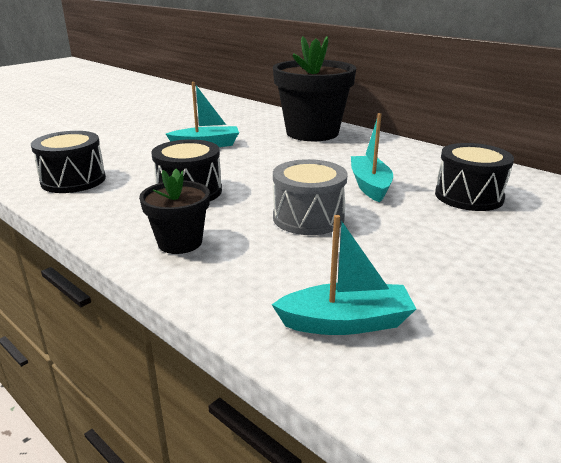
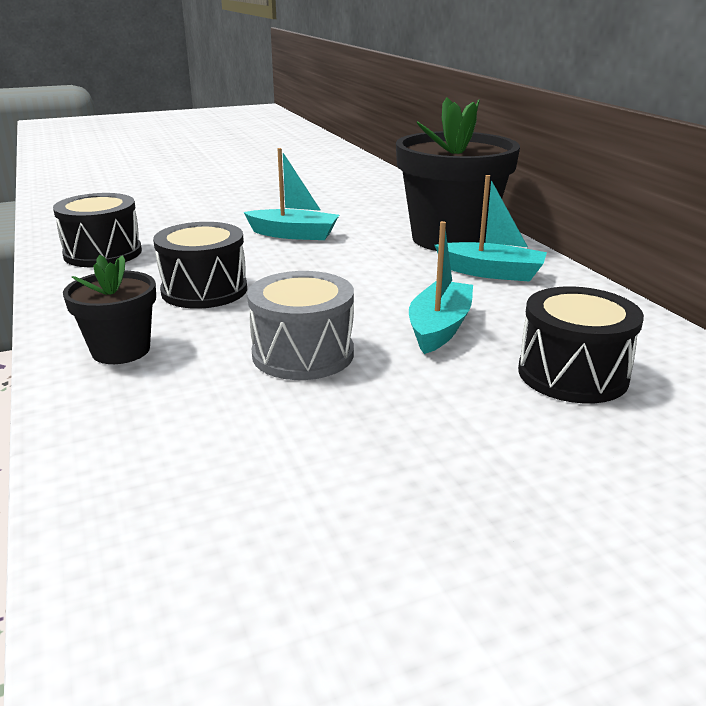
camera: 25 degrees right, 0 degrees up
(346, 322) = (180, 503): turquoise boat -> turquoise boat (491, 272)

